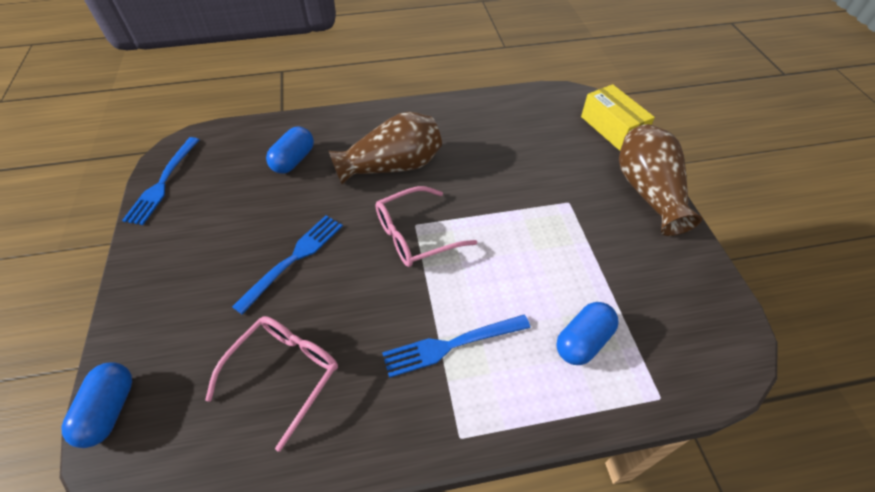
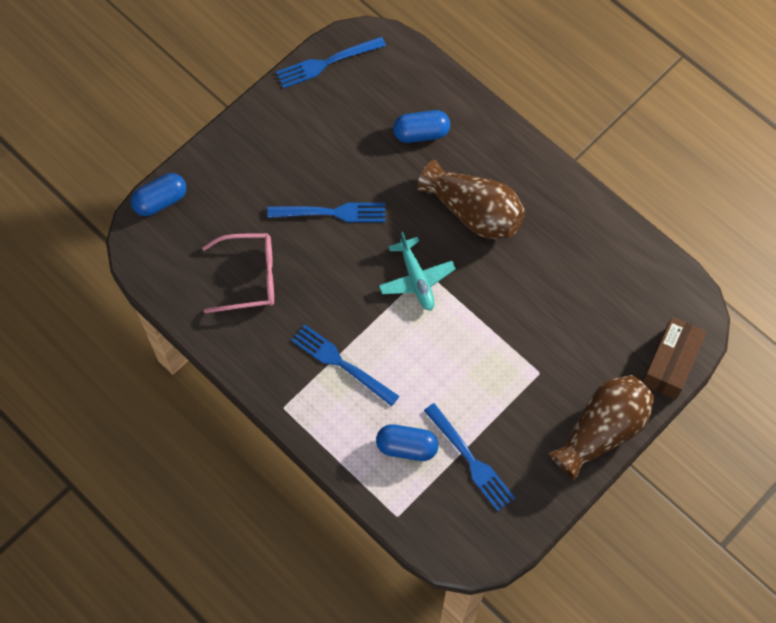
camera: 55 degrees right, 15 degrees up
(416, 235) = (416, 279): pink glasses -> turquoise plane
(612, 128) = (670, 363): yellow box -> brown box
(627, 295) = (471, 460): none -> blue fork

